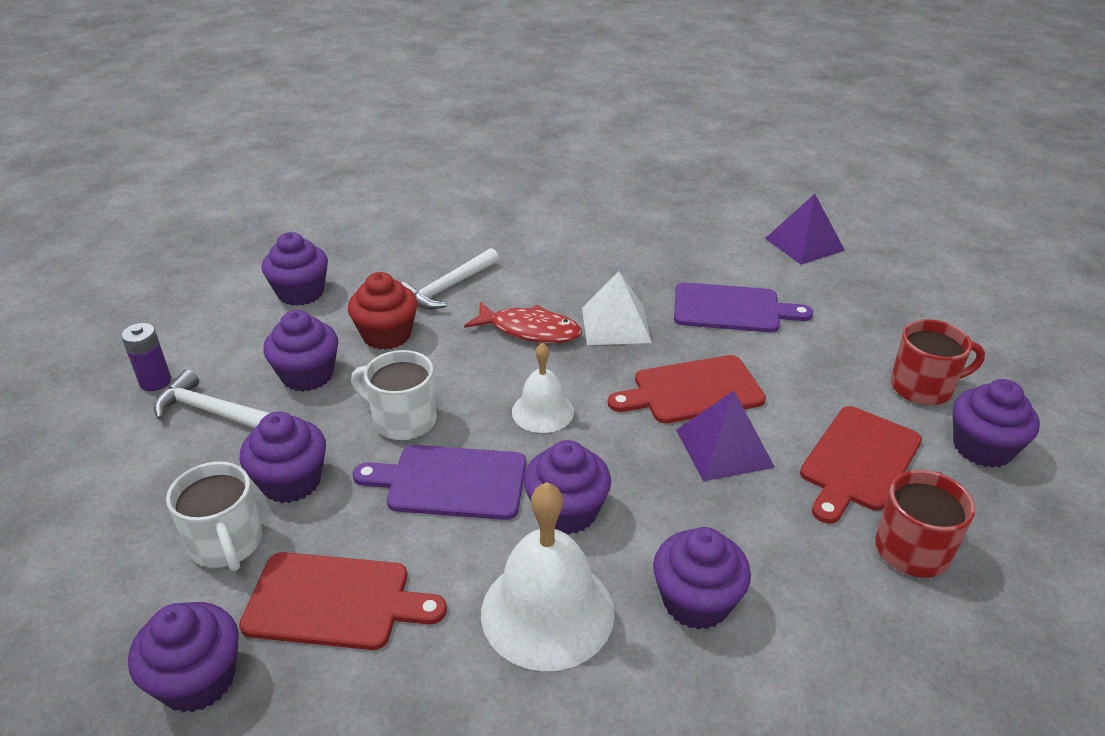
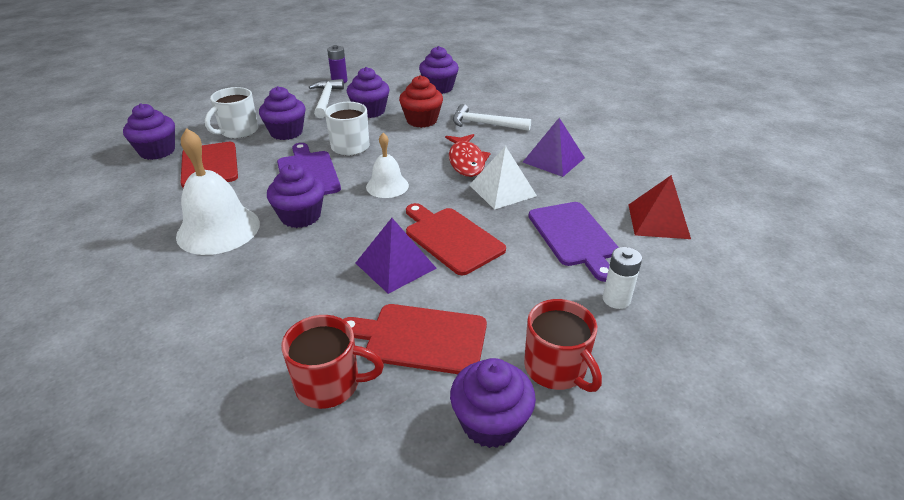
camera: 65 degrees right, 0 degrees up
(696, 601) = (241, 282): purple cupcake -> none
(732, 253) = (658, 221): none -> red pyramid
(804, 244) = (724, 258): purple pyramid -> purple pyramid (553, 160)
(840, 321) = (616, 299): none -> white battery

